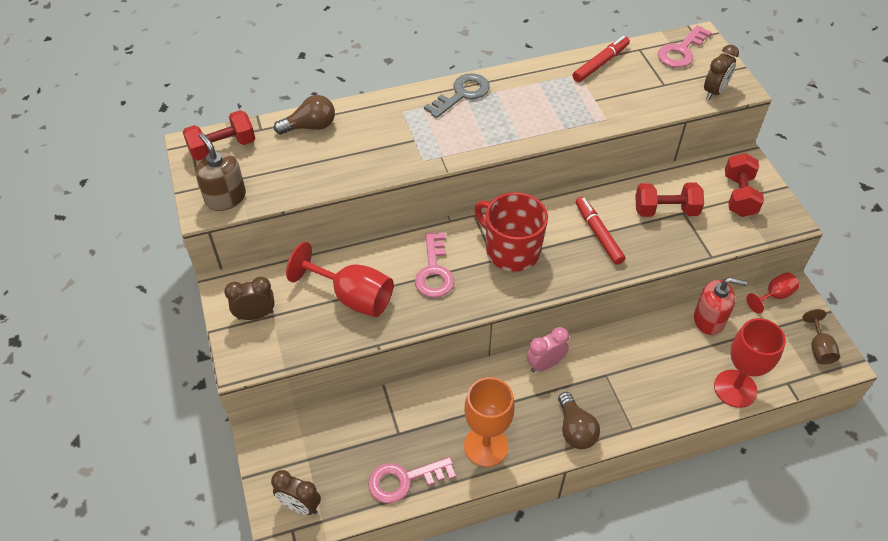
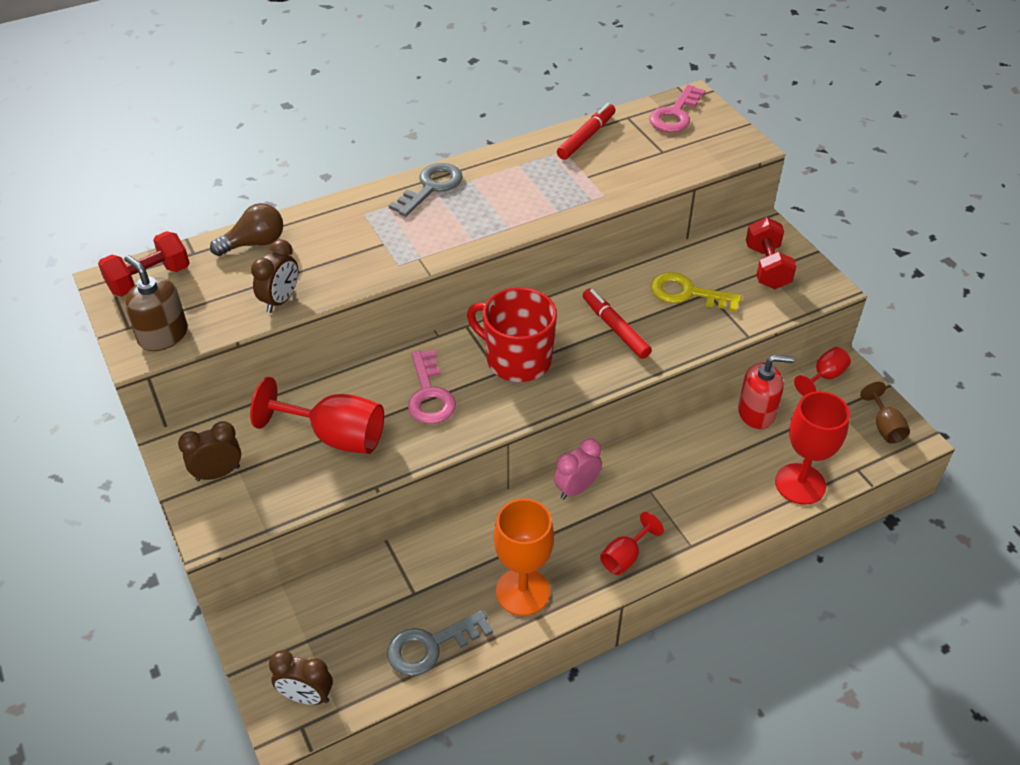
camera: 10 degrees left, 5 degrees down
(404, 480) = (431, 646): pink key -> grey key
(575, 429) = (625, 557): brown light bulb -> red goblet
(665, 210) = (687, 293): red dumbbell -> yellow key
(714, 91) = (720, 153): brown clock -> brown clock (280, 300)

